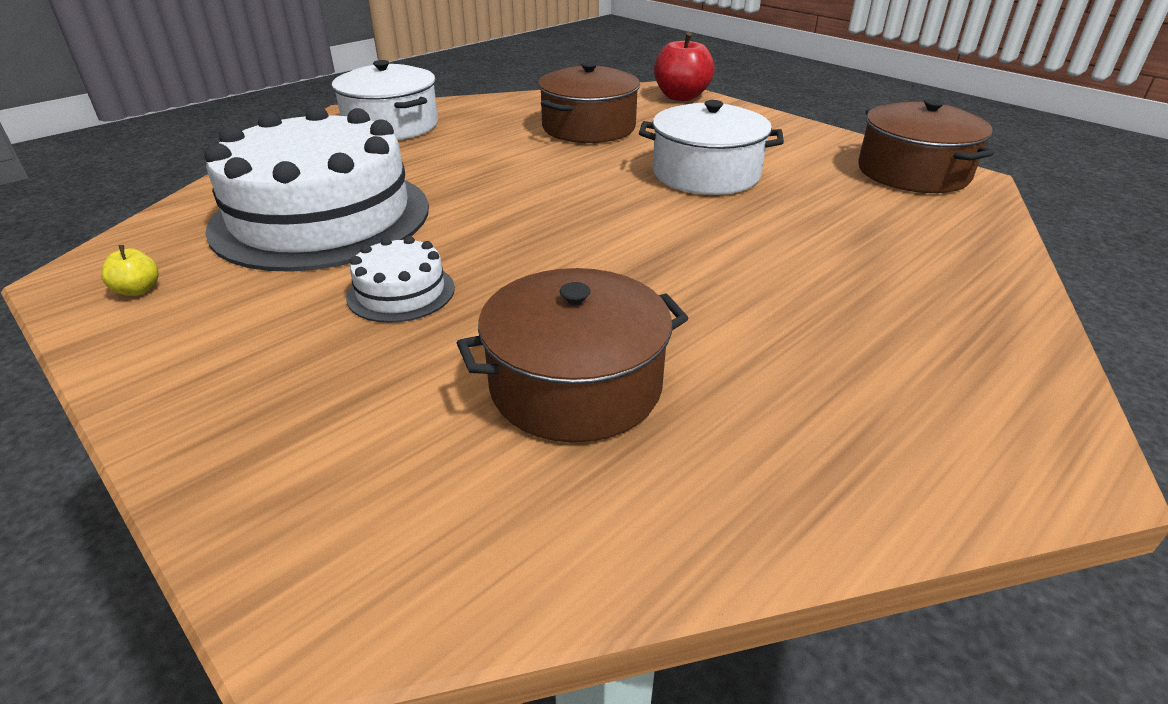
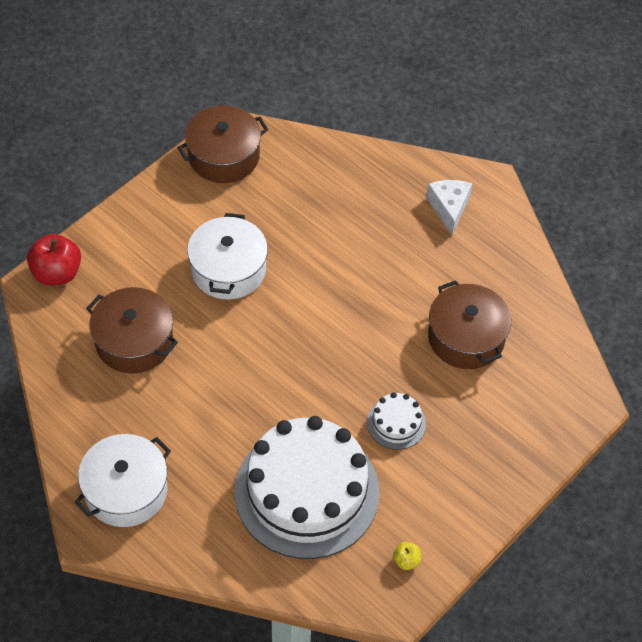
camera: 95 degrees left, 20 degrees up
(935, 384) = (449, 208): none -> white cheese

